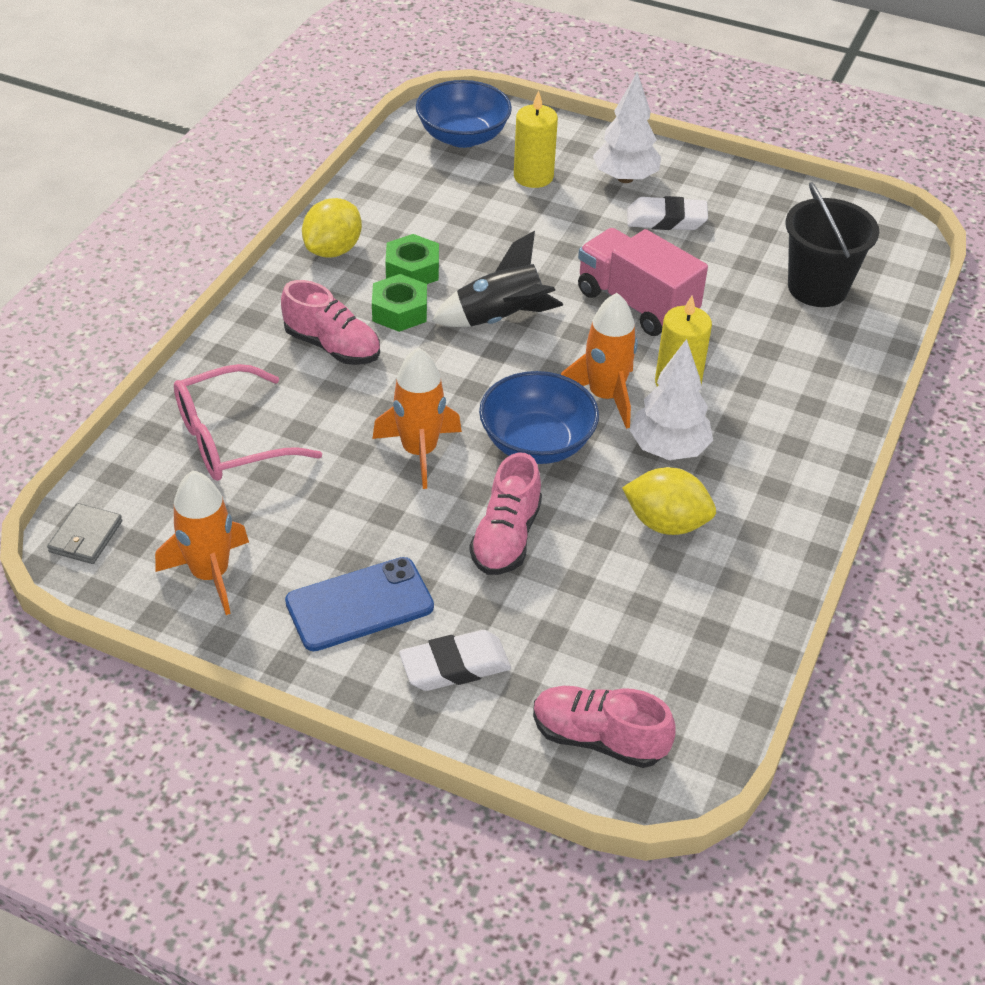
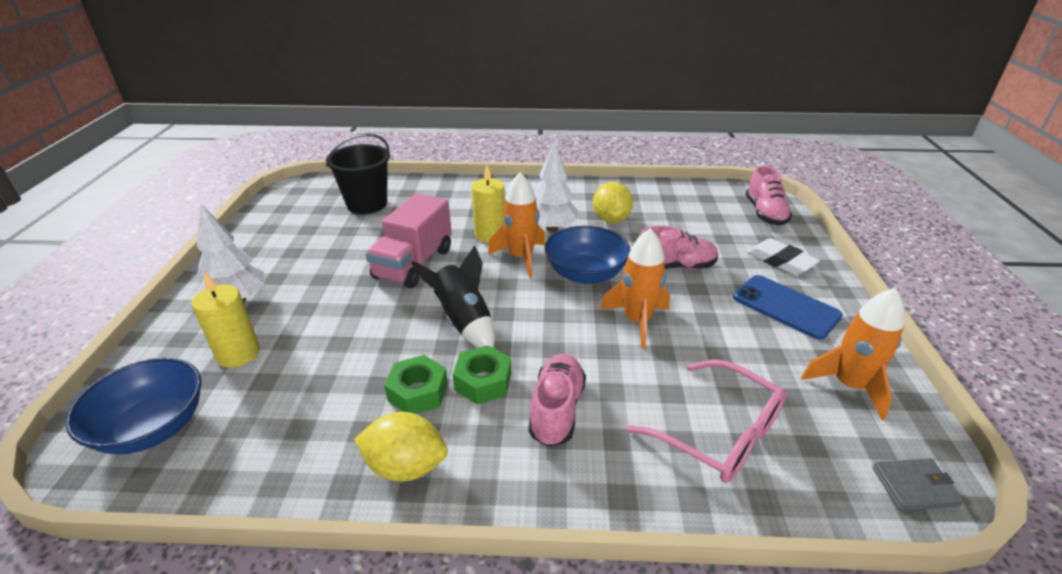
camera: 110 degrees left, 10 degrees down
(666, 220) = (299, 270): white eraser -> none

